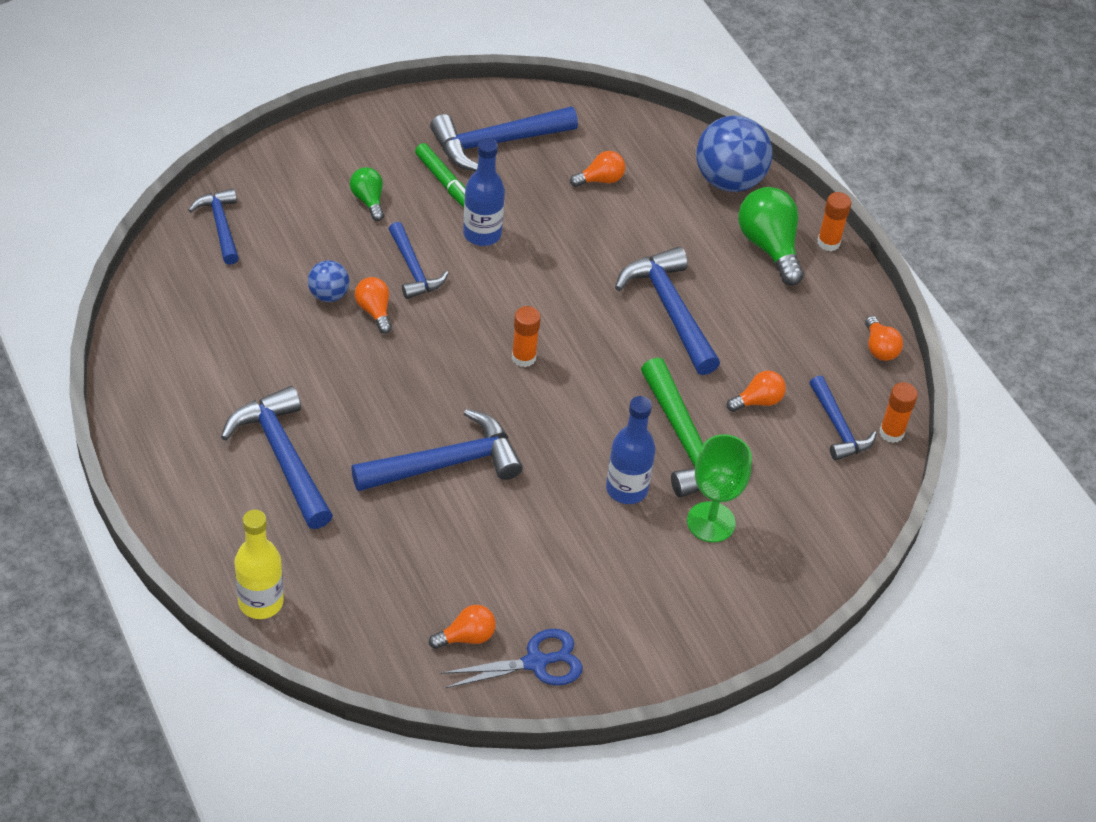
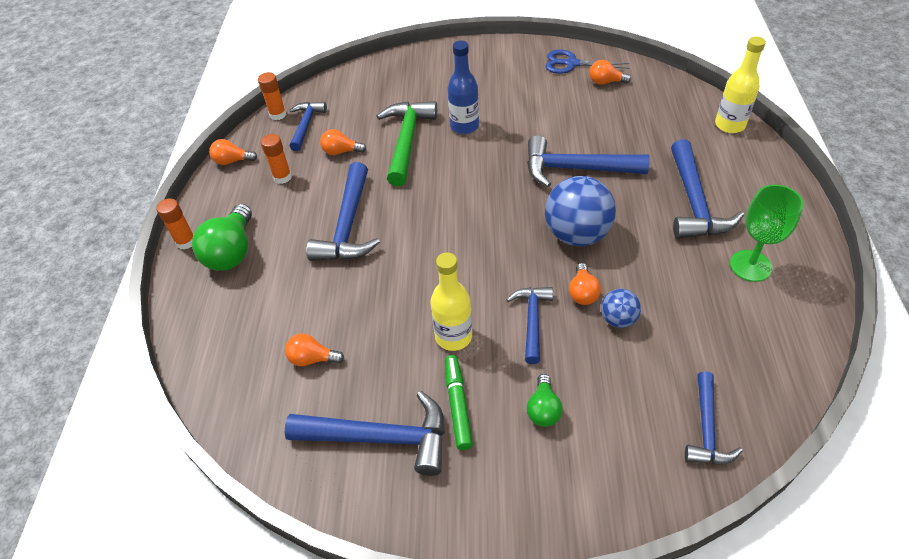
camera: 145 degrees left, 0 degrees up
(482, 234) = (453, 337): blue bottle -> yellow bottle
(523, 357) = (481, 222): orange glue stick -> orange glue stick (282, 177)
(711, 522) = (426, 99): green goblet -> green goblet (750, 266)
(729, 180) = (206, 320): blue ball -> blue ball (577, 234)
(879, 348) = (232, 161): orange light bulb -> orange light bulb turned 105 degrees counterclockwise

